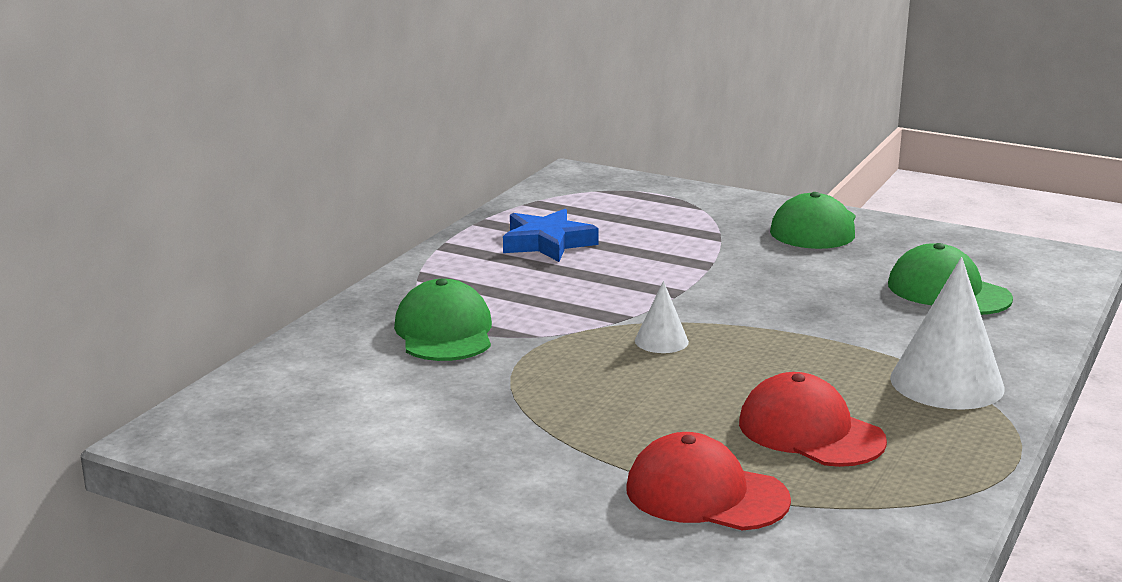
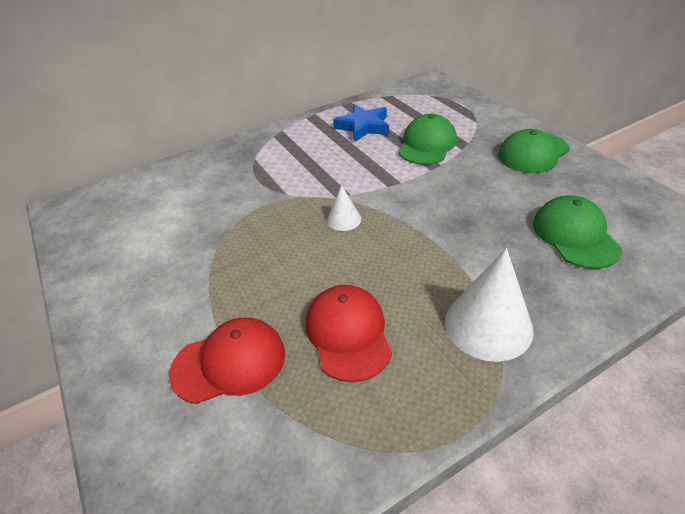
camera: 35 degrees right, 20 degrees up
(444, 332) = (245, 176): green cap -> green cap (427, 144)
(706, 494) = (229, 362): red cap -> red cap turned 105 degrees clockwise

